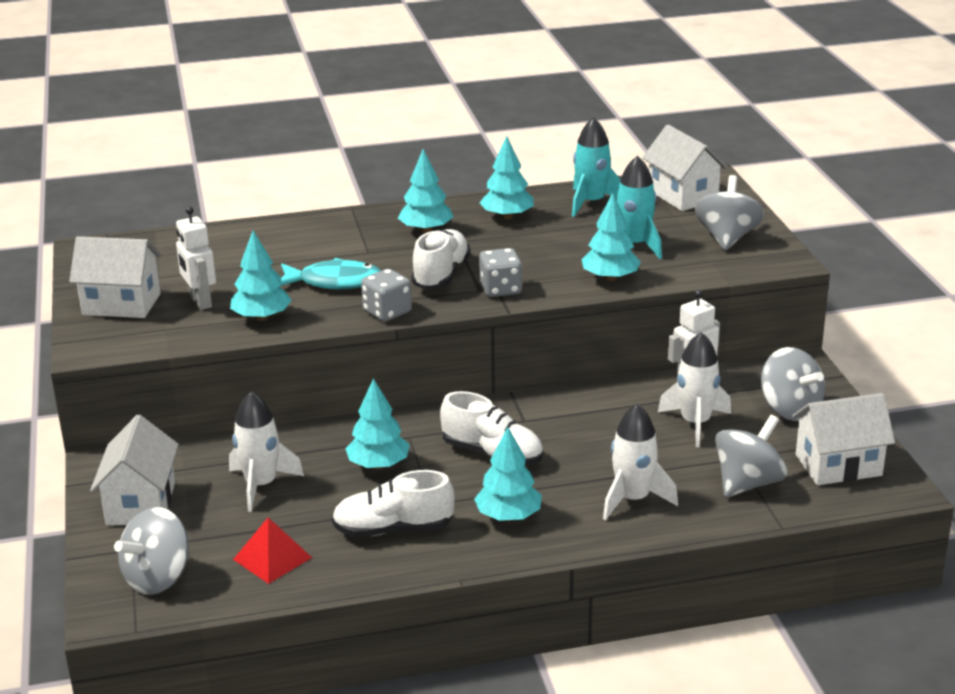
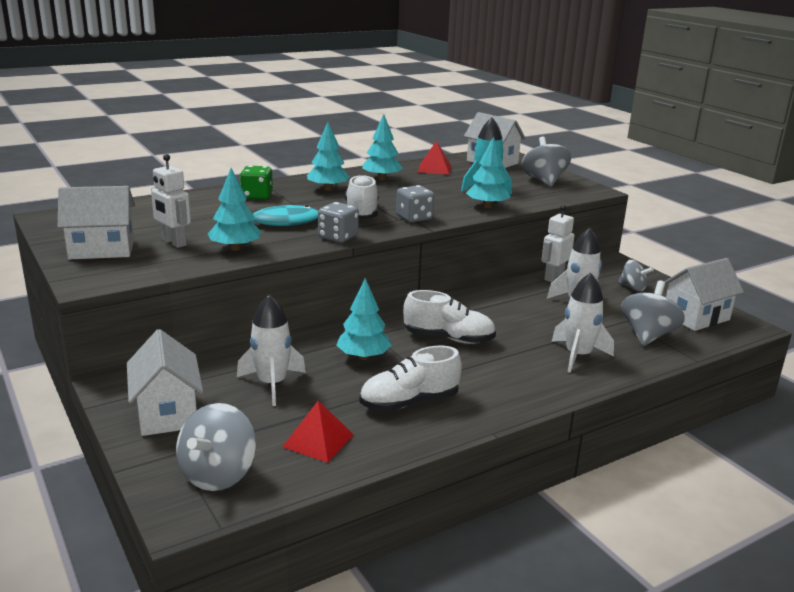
camera: 20 degrees left, 5 degrees down
(332, 235) = (257, 196): none -> green dice
(508, 516) = (495, 380): turquoise tree -> none
(591, 203) = (434, 169): turquoise rocket -> red pyramid
(789, 409) = (632, 288): grey spinning top -> grey spinning top, size x0.61

